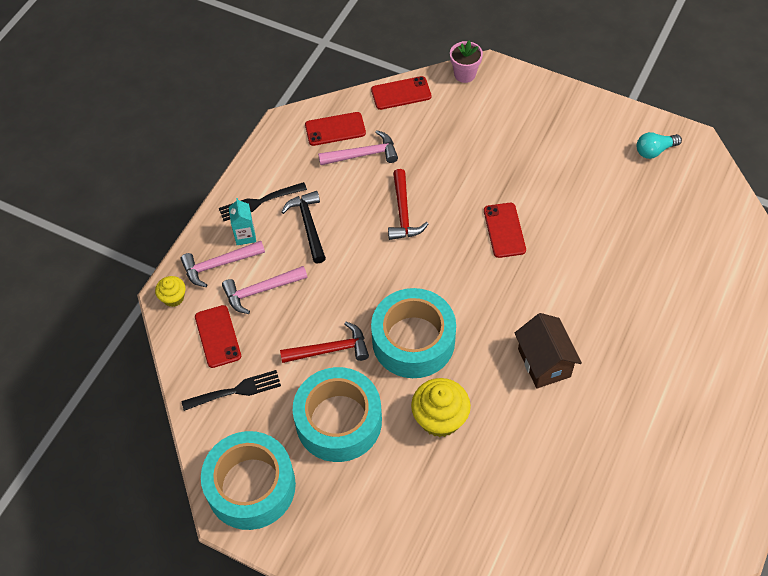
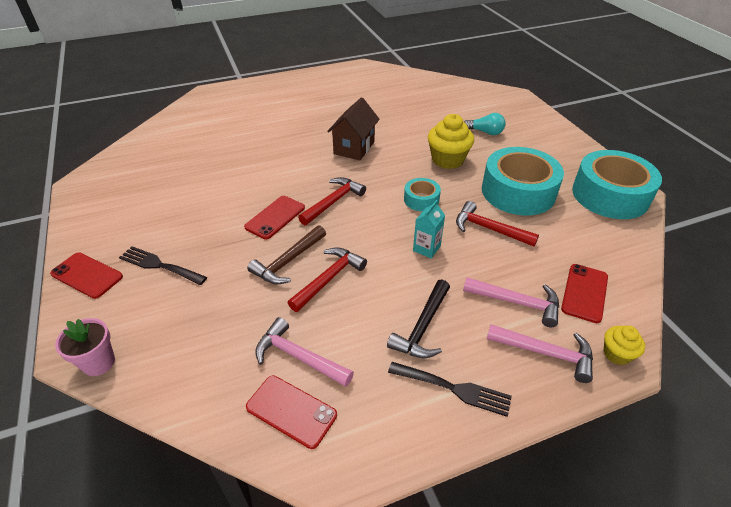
camera: 140 degrees left, 15 degrees down
(236, 390) = (589, 248): black fork -> black fork (159, 265)
(245, 235) = (496, 363): turquoise carton -> turquoise carton (426, 248)
(401, 93) = (178, 396): red phone -> red phone (87, 275)
(413, 340) = (421, 200): turquoise tape -> turquoise tape, size x0.48
(446, 204) = (288, 261): none -> brown hammer
(480, 280) = (333, 202): none -> red hammer
(654, 150) = (108, 194): turquoise light bulb -> turquoise light bulb (485, 132)

